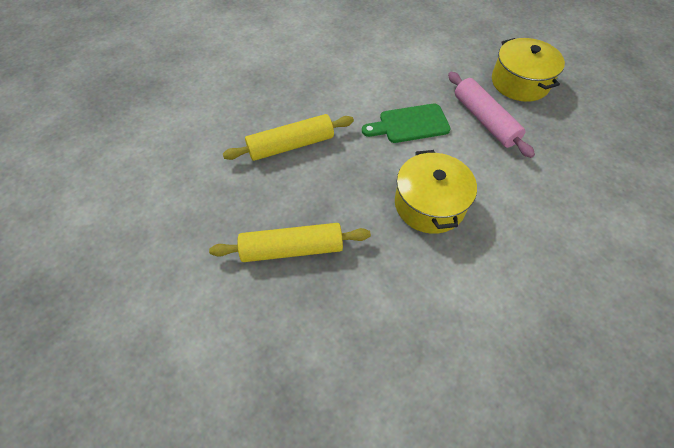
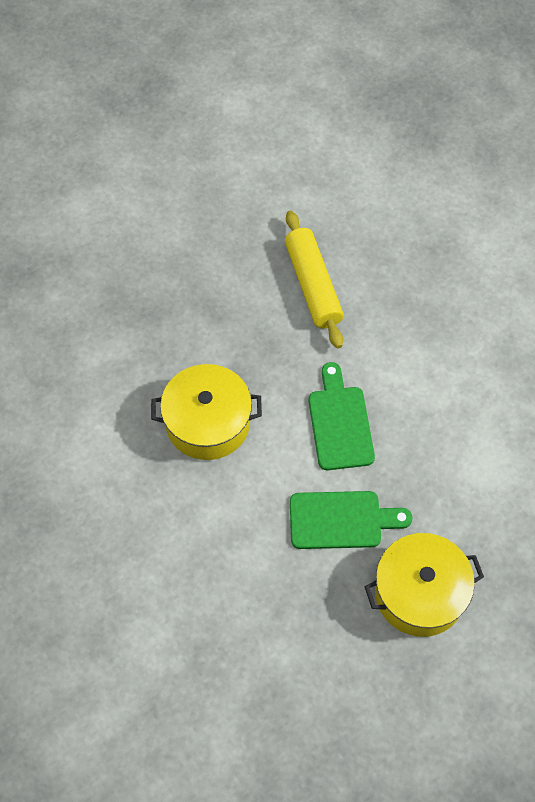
camera: 95 degrees right, 5 degrees up
(292, 249) = (168, 283): yellow rolling pin -> none
(485, 120) = (341, 520): pink rolling pin -> green cutting board

